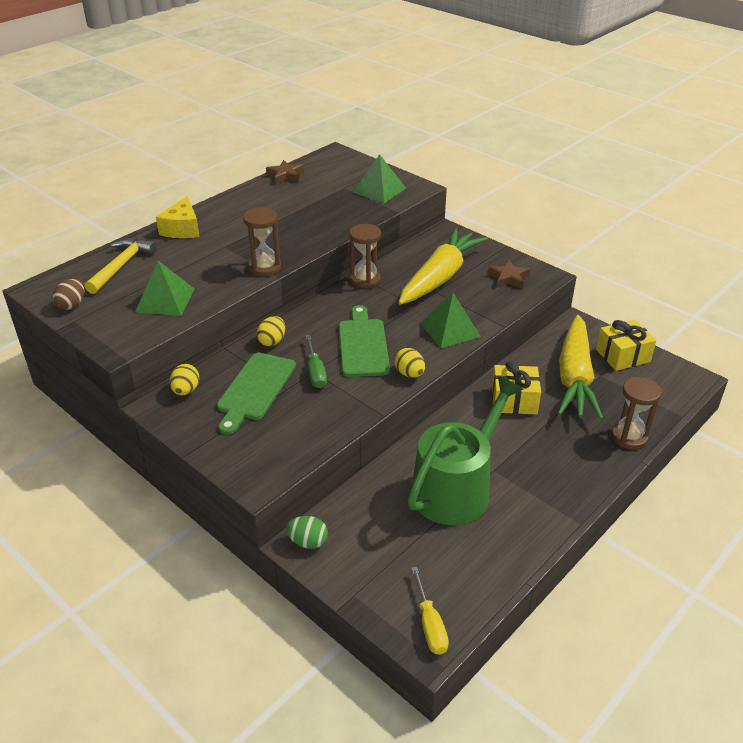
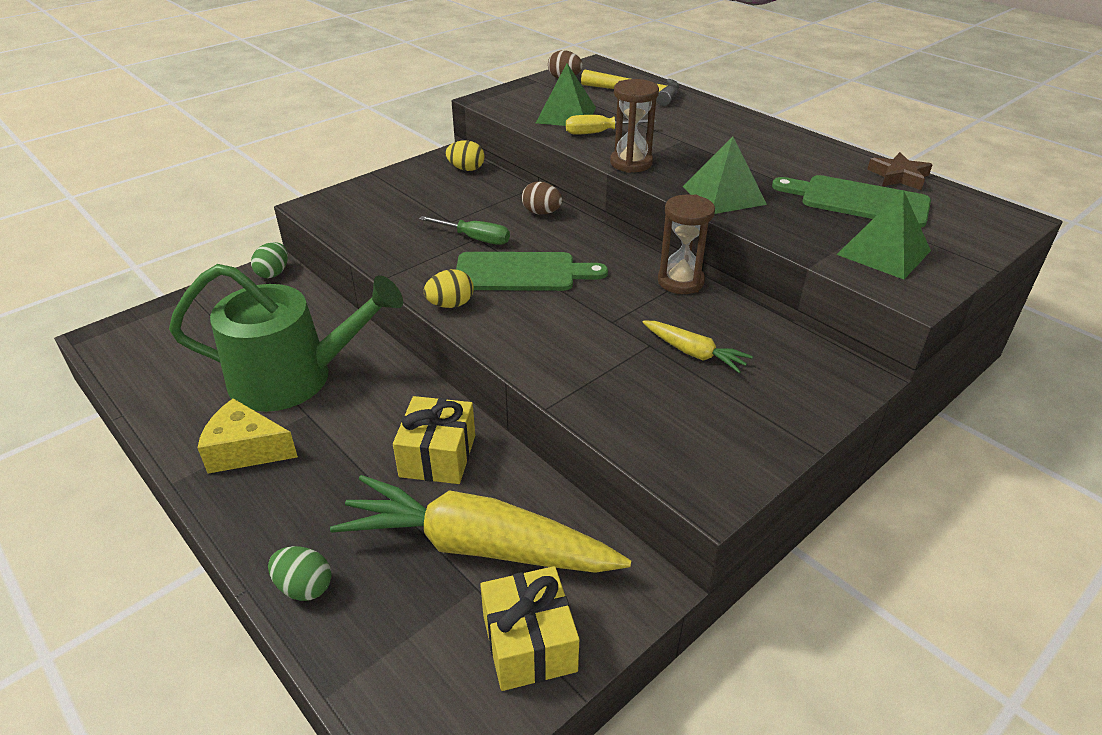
camera: 95 degrees right, 0 degrees up
(182, 229) = (721, 117): yellow cheese -> yellow cheese (246, 450)
(255, 389) = (455, 203): green cutting board -> green cutting board (858, 201)
(272, 341) = (541, 213): yellow egg -> brown egg
(315, 372) = (475, 238): green screwdriver -> green screwdriver turned 150 degrees counterclockwise
(430, 624) = (124, 340): yellow screwdriver -> yellow screwdriver (599, 133)
(440, 277) = (693, 353): yellow carrot -> yellow carrot, size x0.46
(450, 330) = (544, 349): green pyramid -> green pyramid (723, 195)
(456, 487) = (293, 377): green watering can -> green watering can turned 45 degrees counterclockwise
(508, 278) = (697, 435): brown star -> none
(629, 437) = (304, 587): brown hourglass -> green egg

